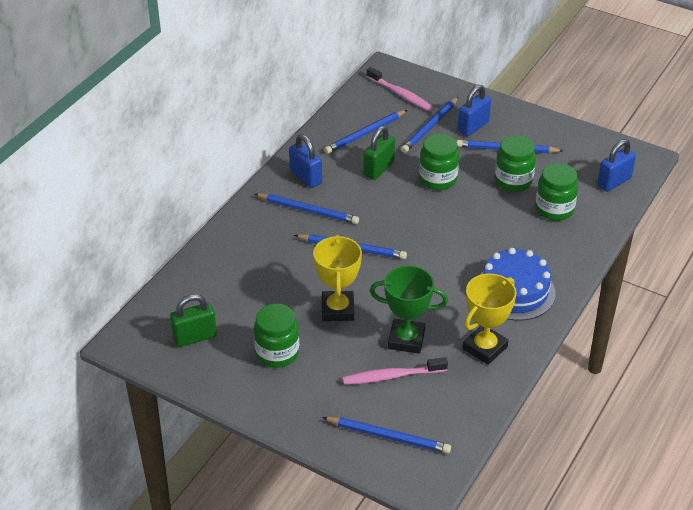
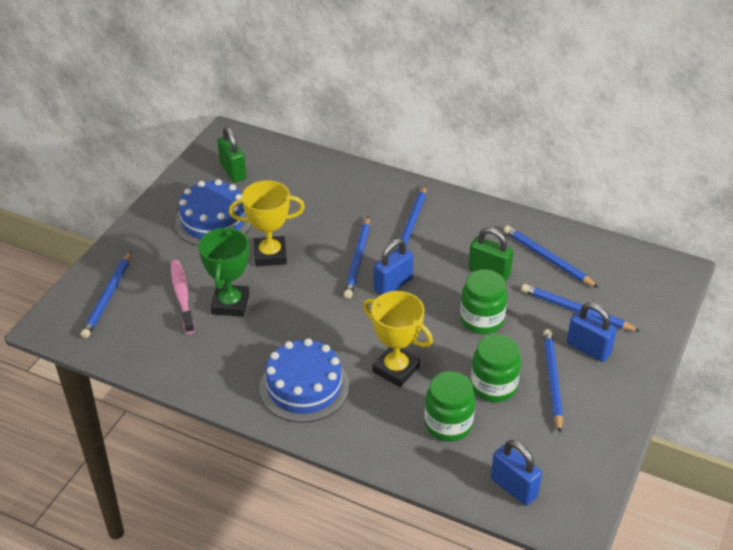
camera: 85 degrees right, 0 degrees up
(277, 353) = (213, 221): green jar -> blue cake
(306, 177) = (462, 220): blue padlock -> blue padlock (393, 284)
(400, 94) = (632, 283): pink toothbrush -> none
(485, 348) = (218, 363): yellow trophy -> yellow trophy (396, 369)

